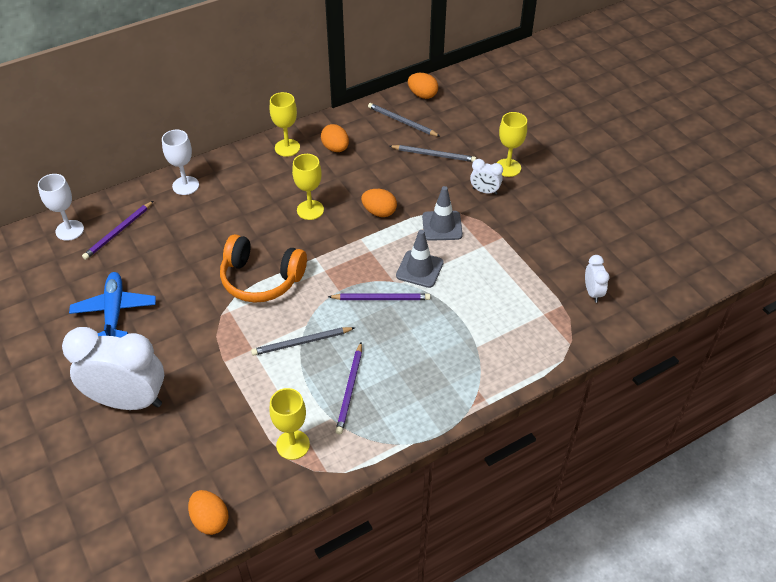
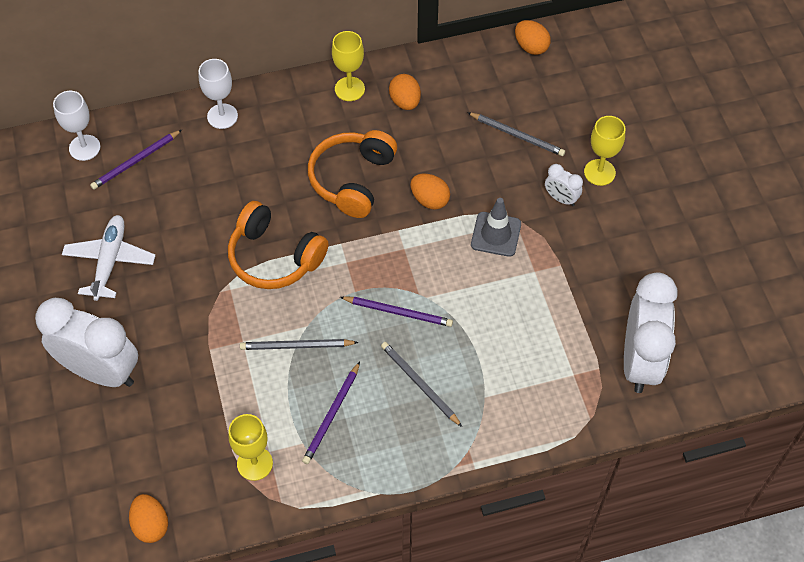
camera: 15 degrees right, 10 degrees up
(114, 311) = (110, 261): blue plane -> white plane
(310, 210) = (352, 179): yellow goblet -> orange headphones
(402, 121) = (494, 80): grey pencil -> grey pencil (419, 384)
(419, 269) = (452, 285): grey traffic cone -> none
(592, 292) = (639, 361): white clock -> white clock, size x2.27

